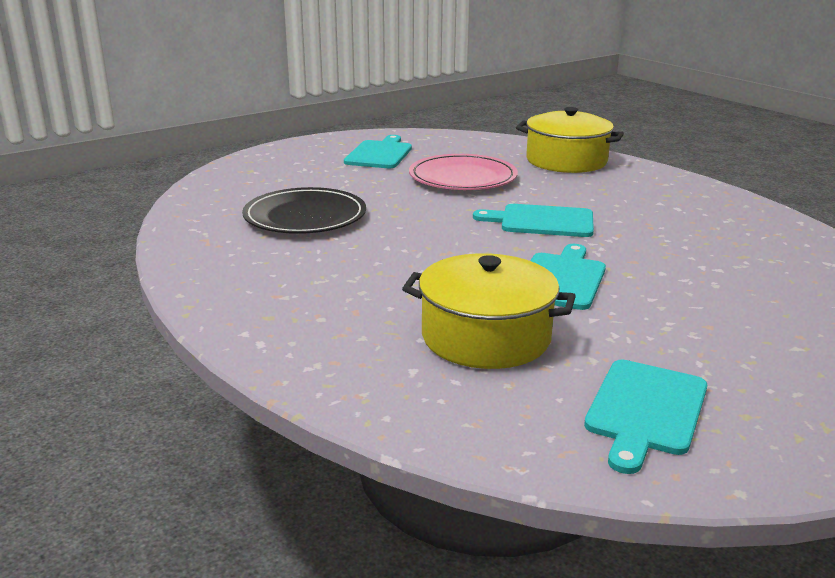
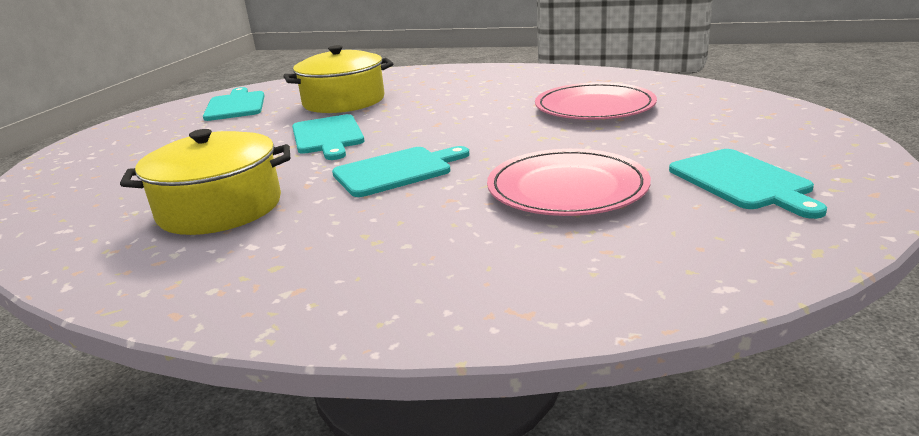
camera: 145 degrees right, 0 degrees up
(305, 216) = (594, 107): black plate -> pink plate
(566, 161) = (493, 283): yellow pot -> yellow pot (220, 208)

